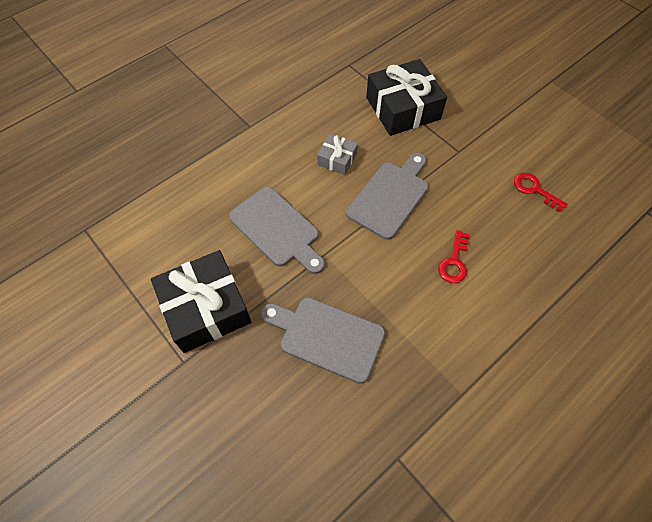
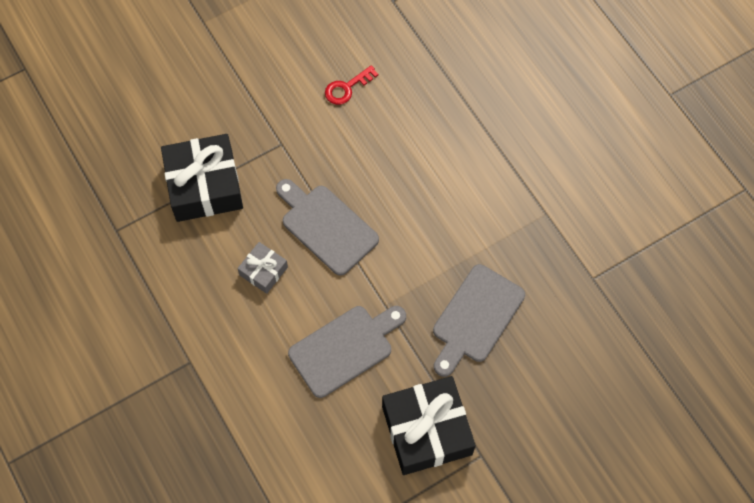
camera: 80 degrees left, 5 degrees up
(454, 262) = (416, 185): red key -> none

